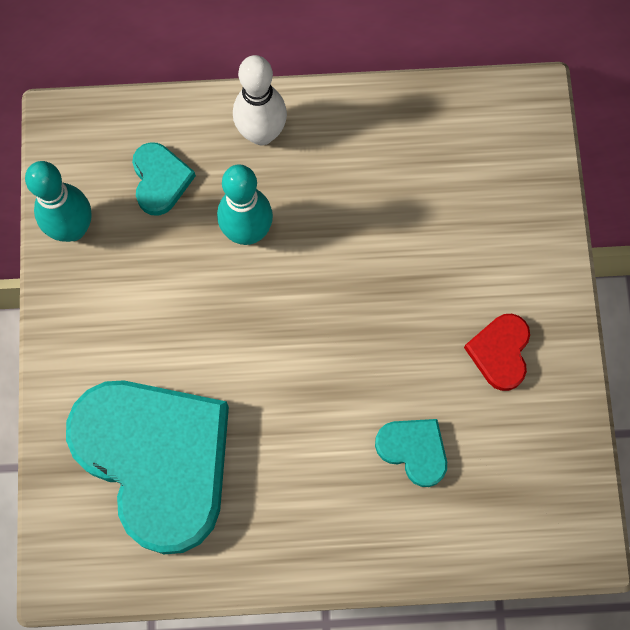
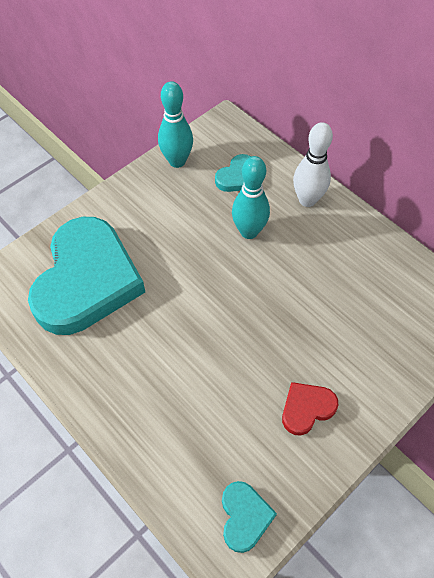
camera: 50 degrees right, 15 degrees down
(413, 450) = (203, 405): turquoise heart -> turquoise heart (244, 517)

